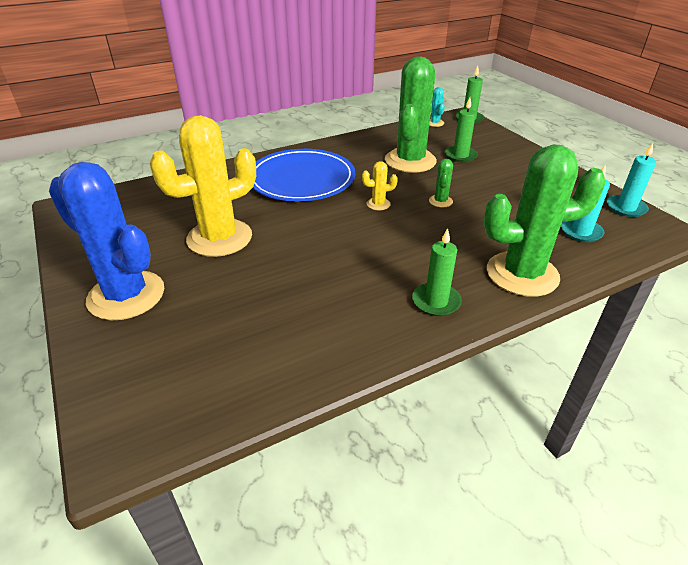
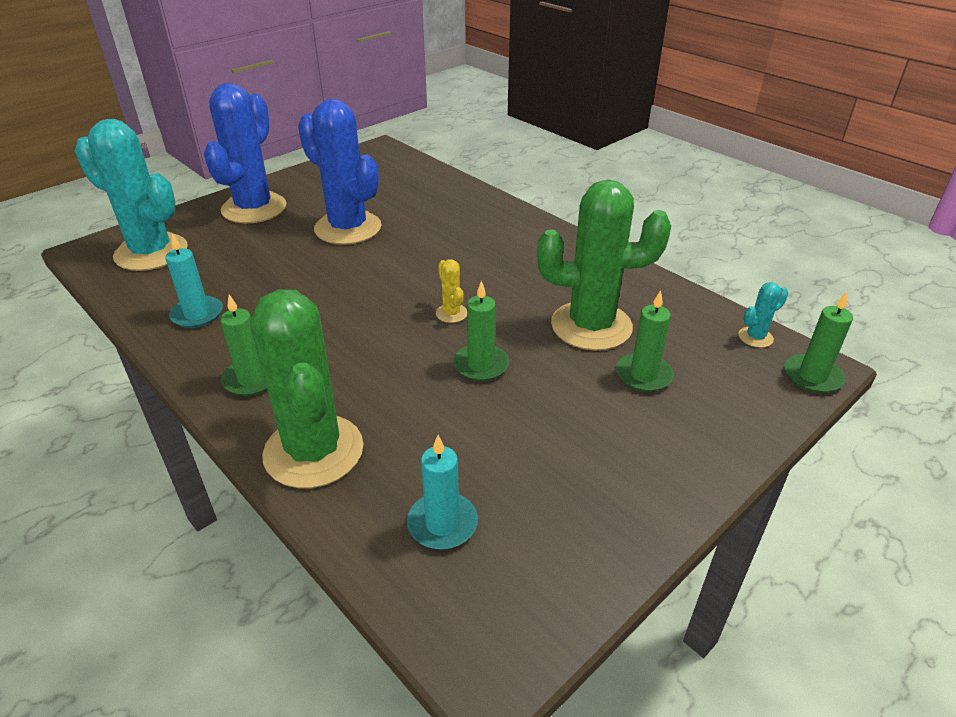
camera: 75 degrees right, 0 degrees up
(170, 380) = (151, 252): none -> turquoise cactus
(219, 238) = (348, 228): yellow cactus -> blue cactus
(301, 179) = (488, 250): blue plate -> none
(440, 201) = (481, 365): green cactus -> green candle
(626, 208) = (553, 602): turquoise candle -> turquoise candle (197, 314)

